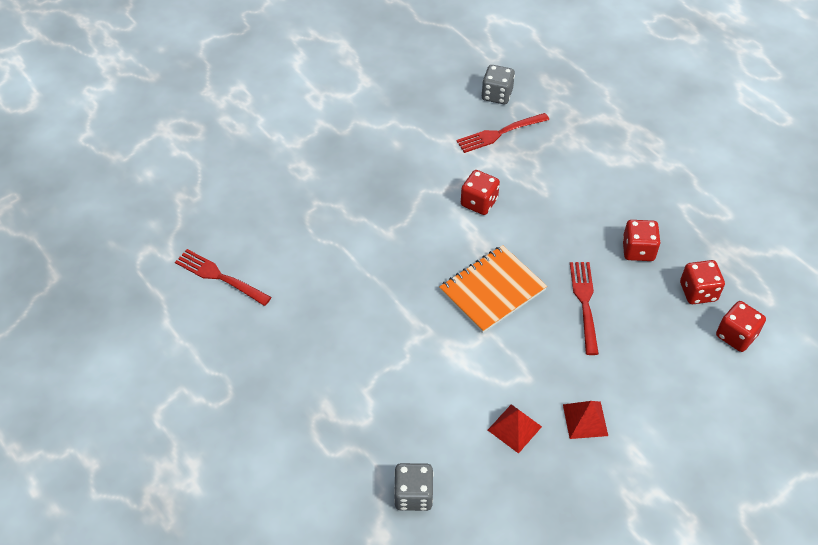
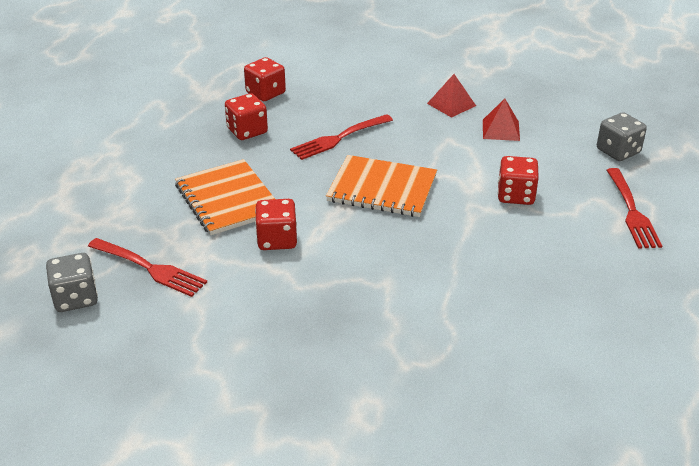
camera: 125 degrees left, 15 degrees down
(220, 277) = (597, 384): red fork -> red fork (631, 211)
(547, 198) = (227, 199): none -> orange notebook
(736, 335) = (293, 69): red dice -> red dice (515, 195)

